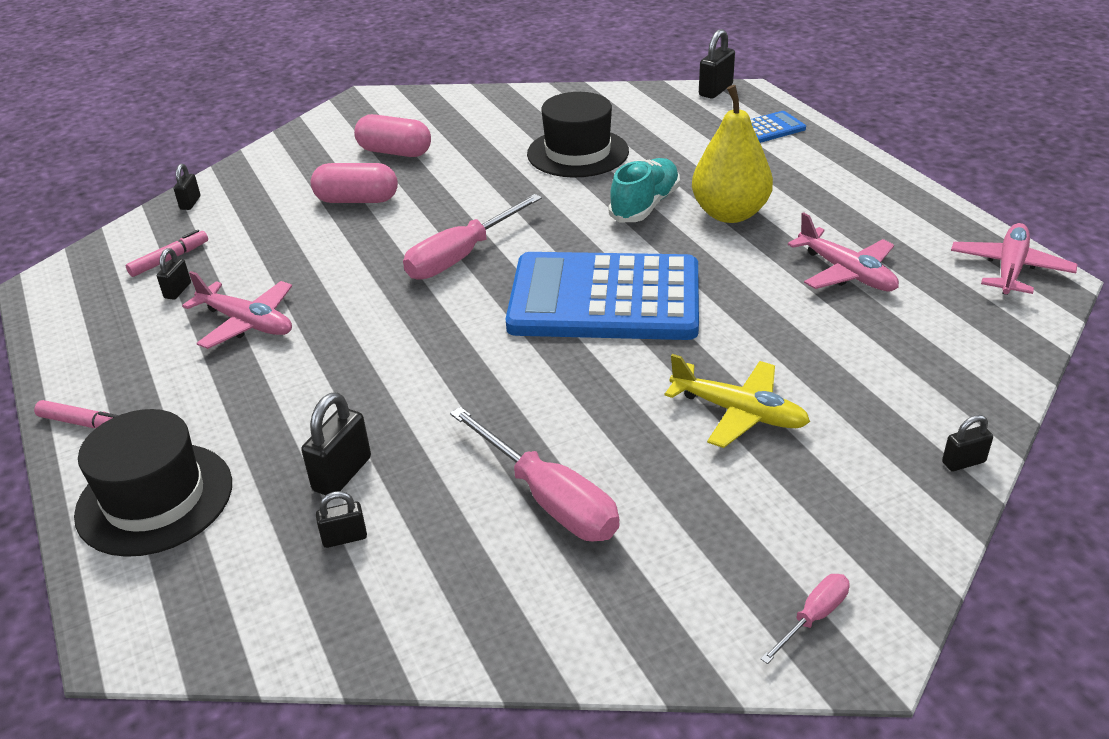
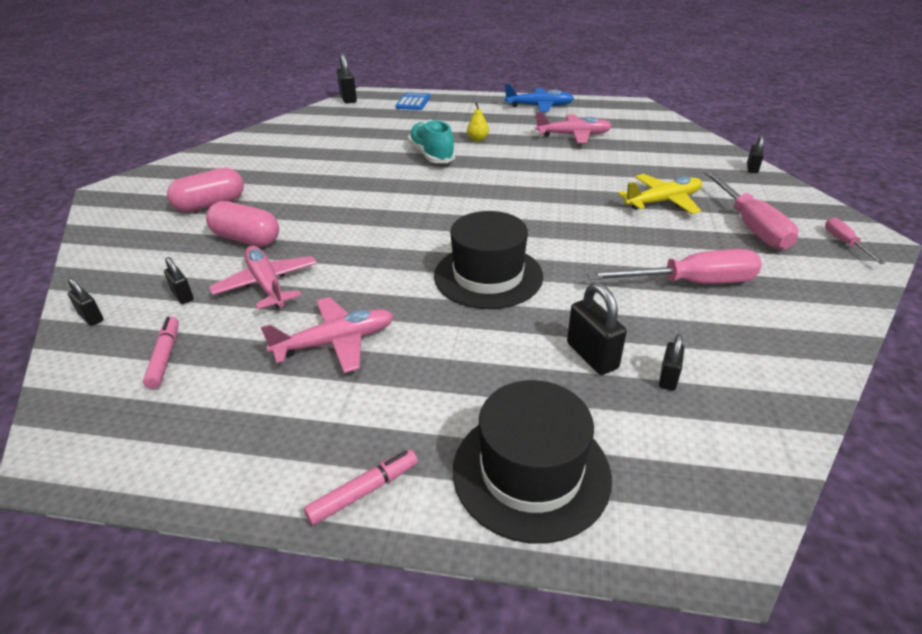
camera: 55 degrees left, 0 degrees up
(178, 290) = (226, 366): black padlock -> black padlock (183, 296)
(357, 200) = (246, 239): pink capsule -> pink capsule turned 75 degrees clockwise
(461, 256) = (391, 225): pink screwdriver -> pink screwdriver (750, 226)
(578, 153) = (338, 151): black hat -> black hat (488, 276)
(604, 299) = (509, 198): blue calculator -> none
(730, 213) = (477, 139): yellow pear -> yellow pear, size x0.41
(903, 211) = (539, 106): none -> blue plane
(1010, 269) = (617, 107): pink plane -> pink plane (267, 285)

